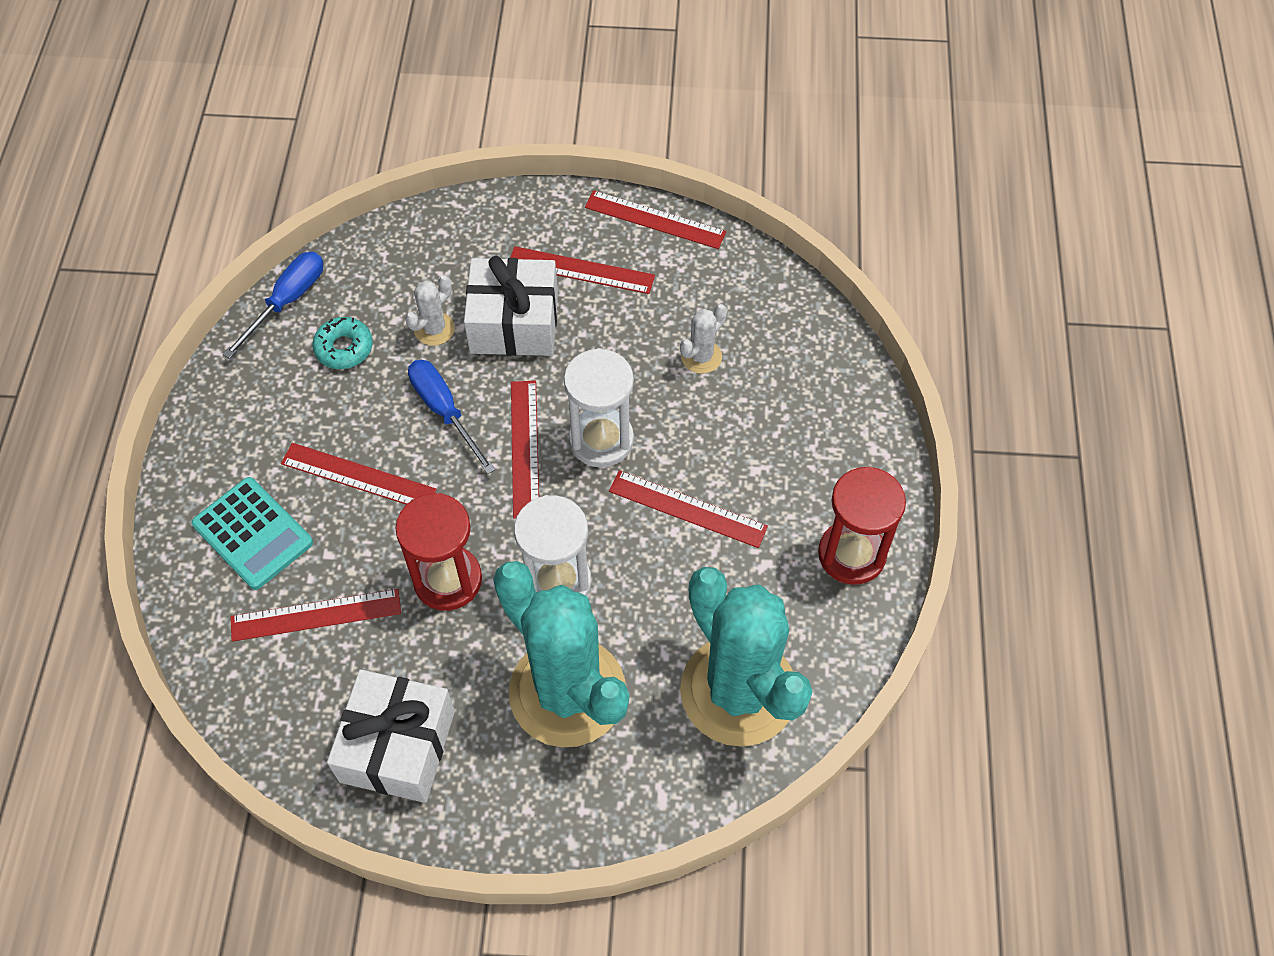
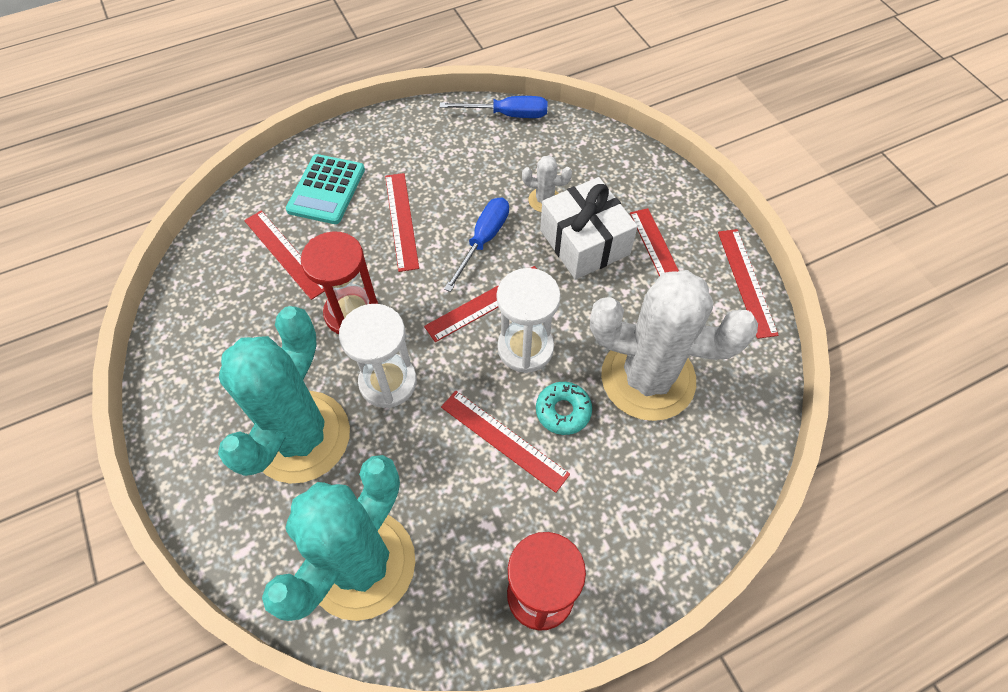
camera: 60 degrees right, 0 degrees up
(344, 348) = (493, 161): turquoise donut -> turquoise donut (563, 411)
(397, 746) = (210, 351): white gift -> none
(687, 508) = (504, 439): red ruler -> red ruler turned 45 degrees counterclockwise
(701, 357) = (648, 378): white cactus -> white cactus, size x2.50

